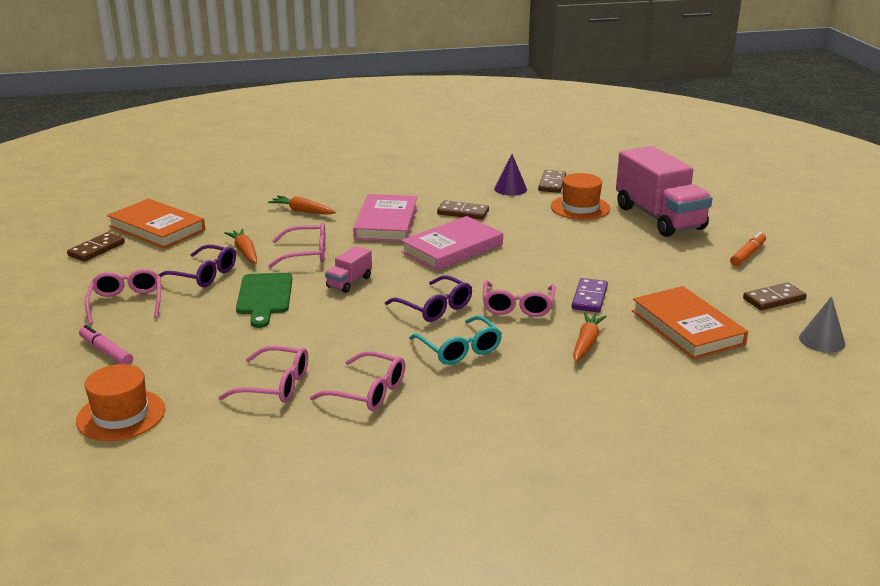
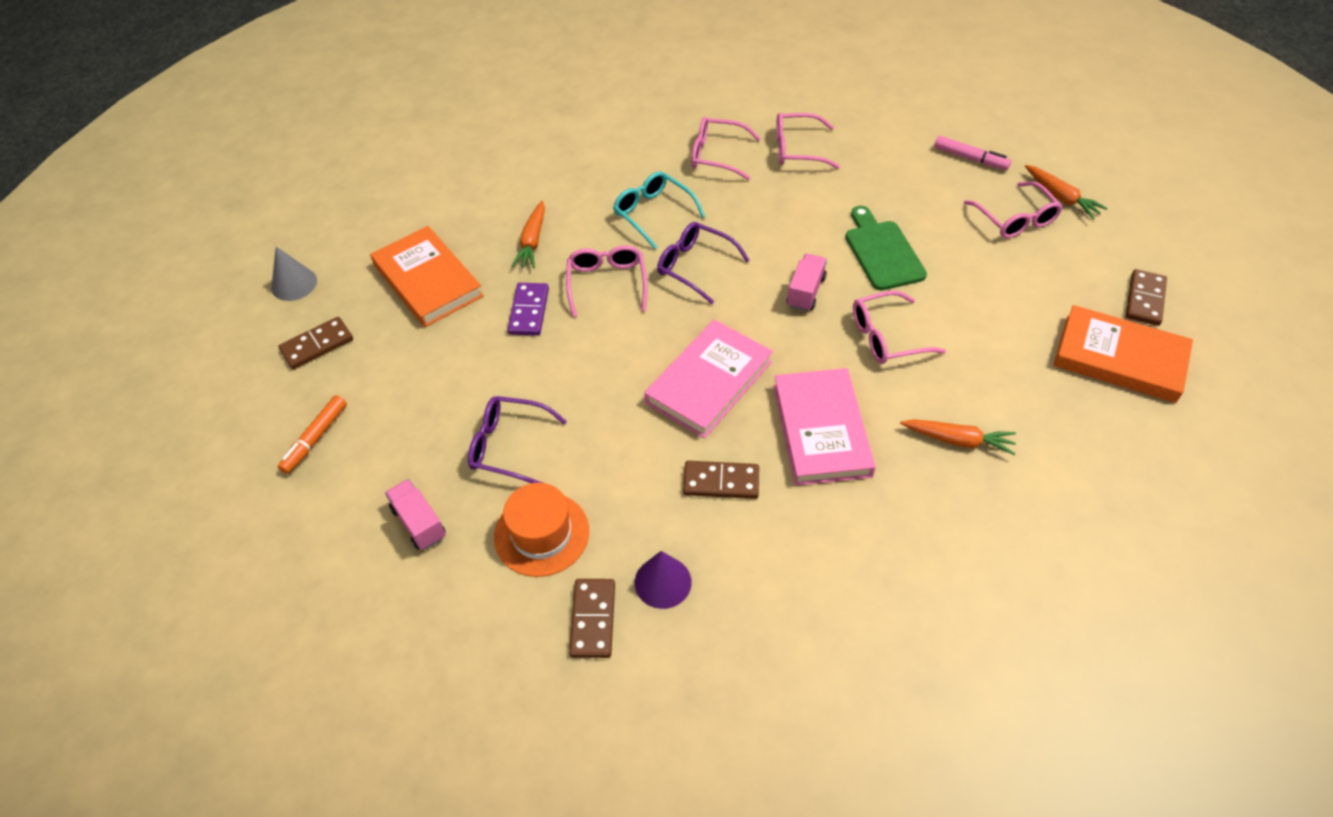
camera: 170 degrees right, 25 degrees up
(121, 415) = (896, 105): orange hat -> none
(204, 275) = (976, 275): purple glasses -> purple glasses (508, 446)
(245, 252) = (964, 327): orange carrot -> orange carrot (1061, 197)
(659, 218) = (419, 523): pink truck -> pink truck, size x0.44

